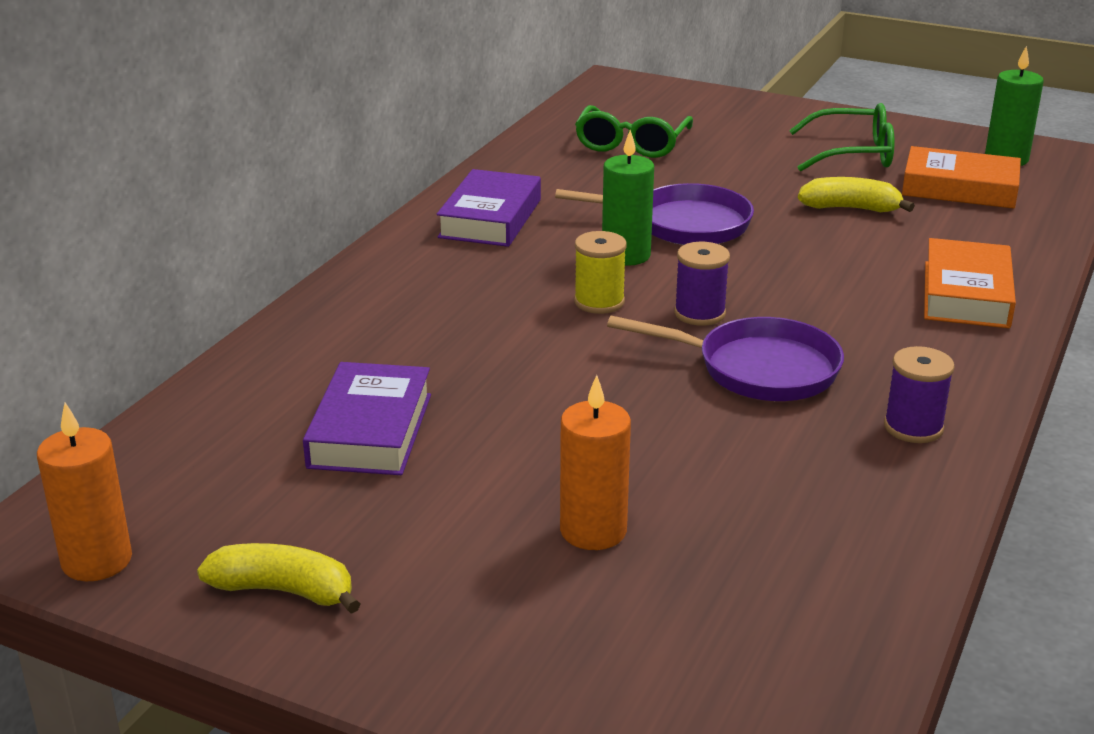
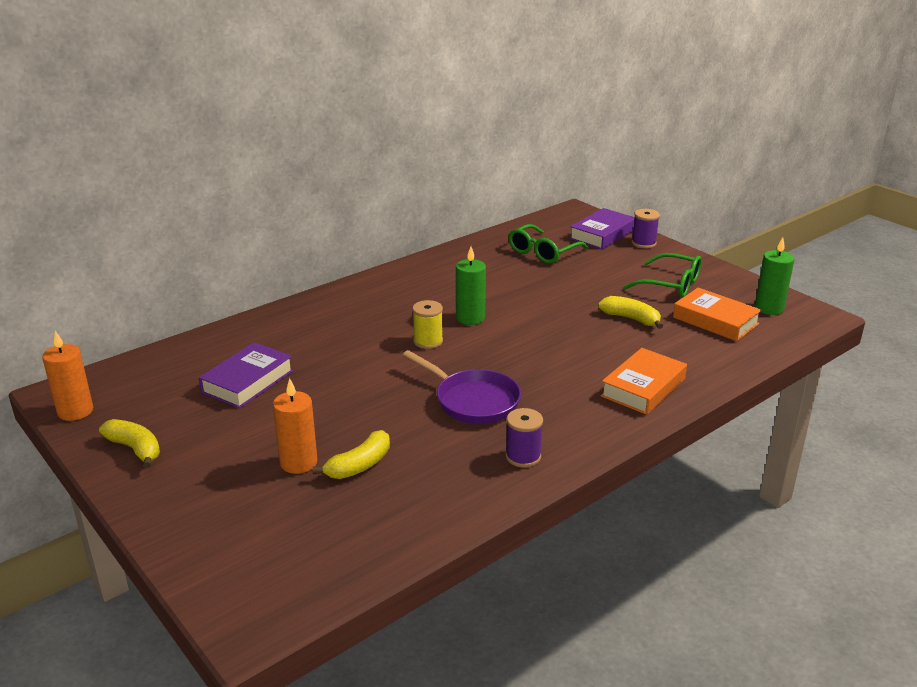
camera: 25 degrees right, 0 degrees up
(490, 218) = (420, 280): purple book -> purple book (602, 234)
(683, 224) = (521, 307): purple pan -> none
(693, 507) = (359, 465): none -> yellow banana
(699, 313) = (475, 361): purple spool -> purple spool (643, 243)

